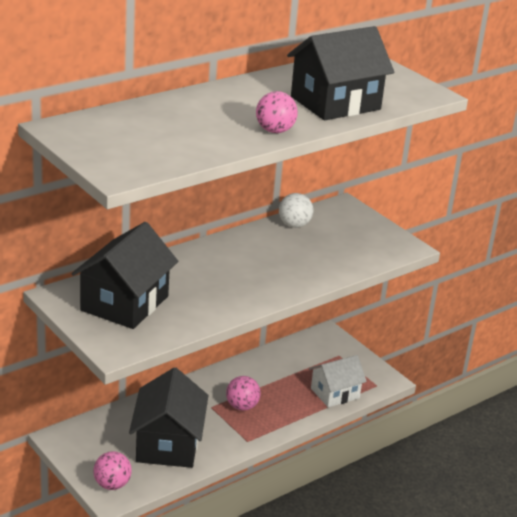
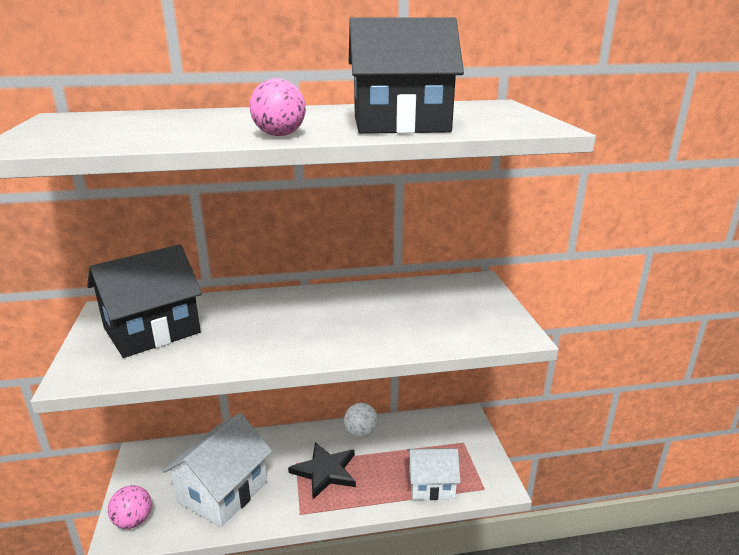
camera: 30 degrees right, 5 degrees down
(168, 444) = (223, 491): black house -> white house
(242, 406) = (325, 471): pink ball -> black star
(294, 225) = (406, 290): white ball -> white ball (361, 433)

